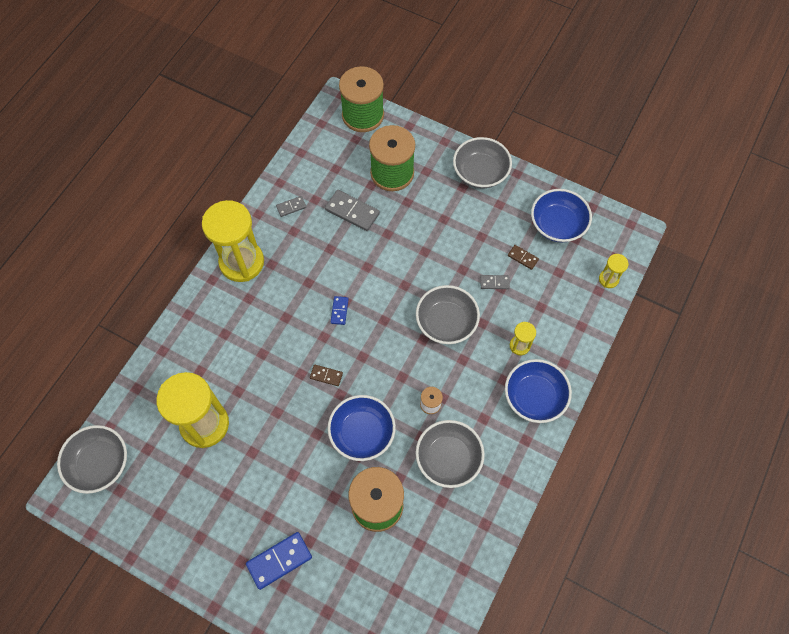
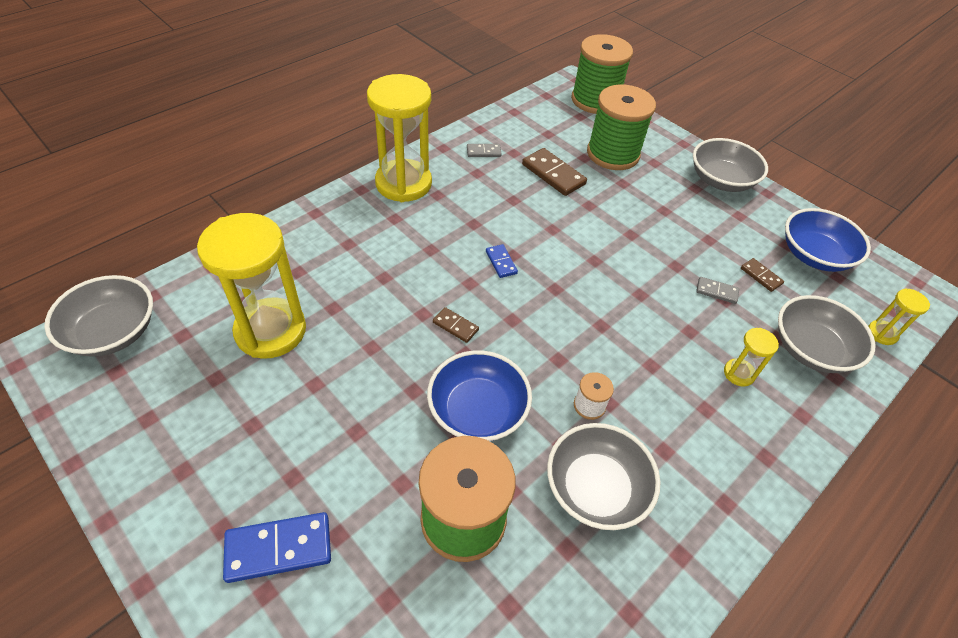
camera: 15 degrees right, 15 degrees down
(339, 311) = (501, 262): blue domino -> blue domino turned 45 degrees counterclockwise
(352, 211) = (553, 174): grey domino -> brown domino
(446, 322) = (639, 315): grey bowl -> grey bowl (811, 349)
(534, 397) = (750, 447): blue bowl -> none

